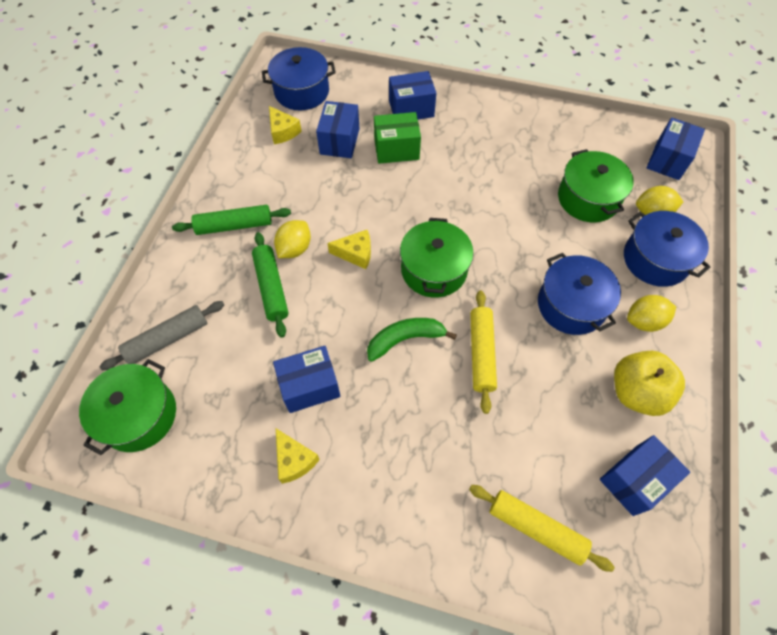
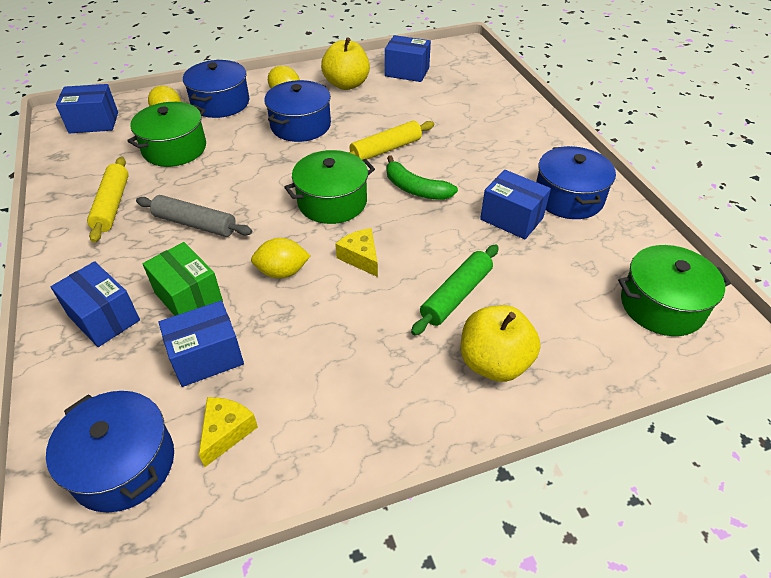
camera: 125 degrees left, 15 degrees down
(168, 339) = (588, 337): grey rolling pin -> grey rolling pin (195, 224)
(205, 270) = (494, 363): none -> yellow apple
(234, 226) = (417, 377): green rolling pin -> none
(294, 249) = (397, 305): yellow lemon -> yellow lemon (282, 272)
(294, 460) = (568, 198): yellow cheese -> blue pot
(536, 528) = (476, 93): yellow rolling pin -> yellow rolling pin (112, 205)

